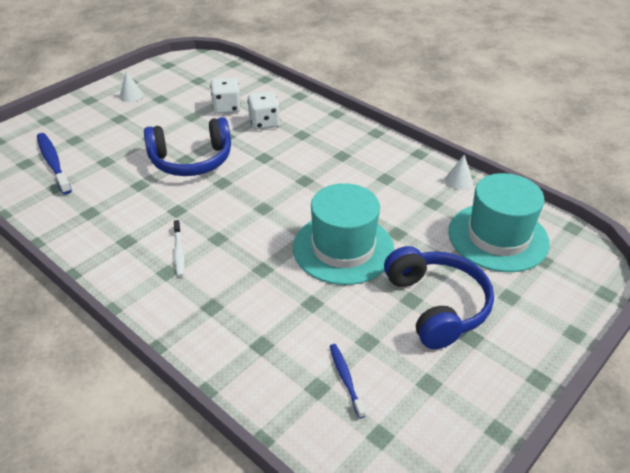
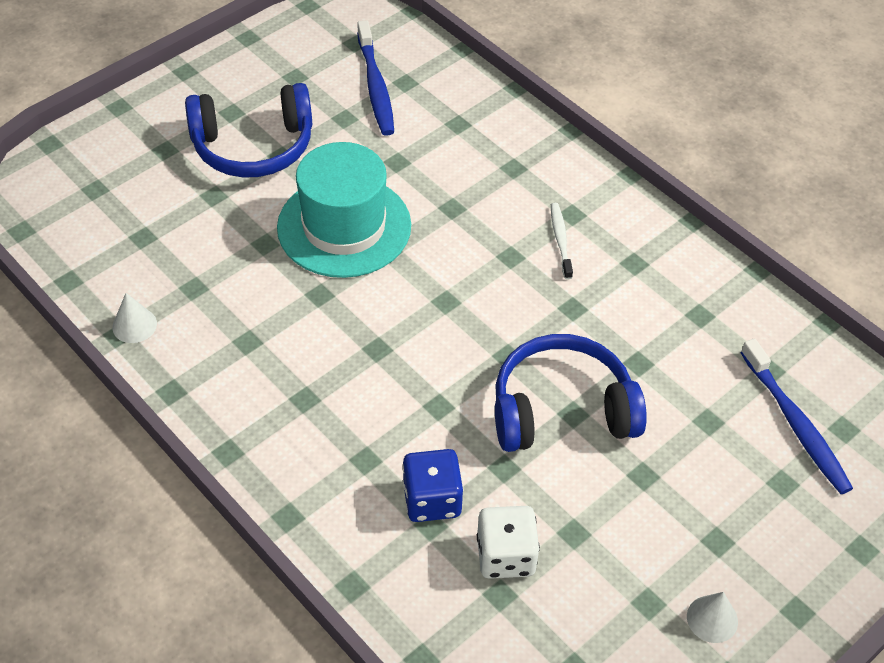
camera: 175 degrees left, 10 degrees up
(264, 122) = (432, 499): white dice -> blue dice
(346, 379) = (375, 86): blue toothbrush -> blue toothbrush, size x1.70
(437, 305) = (253, 146): blue headphones -> blue headphones turned 90 degrees counterclockwise
(498, 237) = (132, 225): turquoise hat -> none

